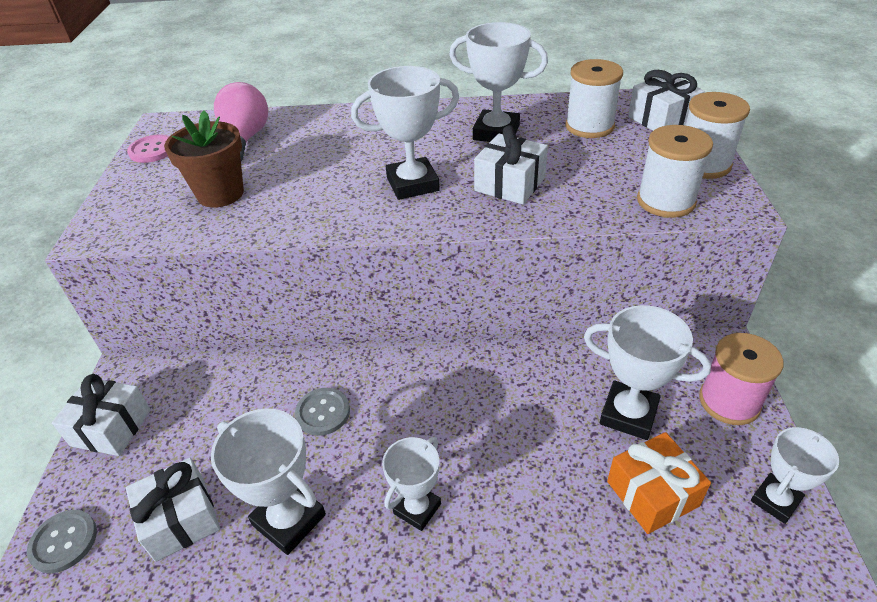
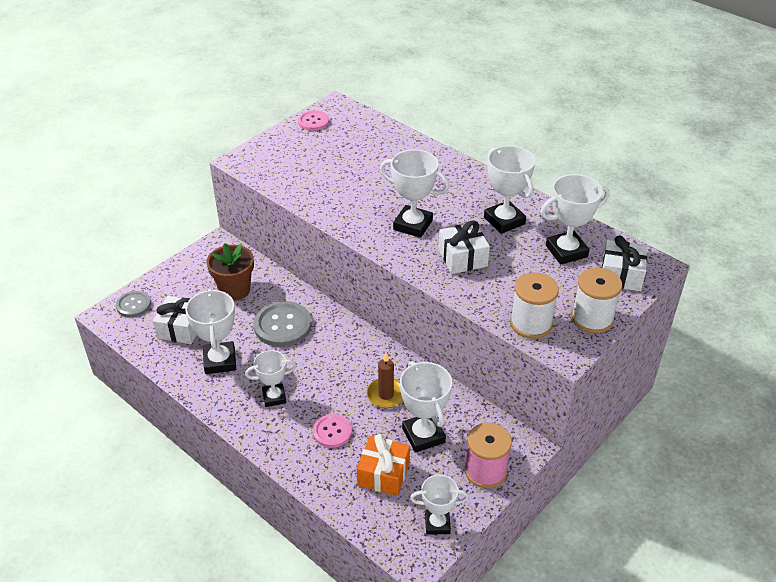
camera: 40 degrees right, 0 degrees up
(111, 428) = (191, 267): white gift -> none
(220, 194) = (315, 171): brown flower pot -> brown flower pot (235, 290)
(245, 140) = (364, 142): pink light bulb -> none
(323, 412) = (282, 325): grey button -> grey button, size x1.65
(535, 401) = (386, 395): none -> brown candle
(536, 493) = (332, 432): none -> pink button
(589, 126) = (566, 251): white spool -> white trophy

